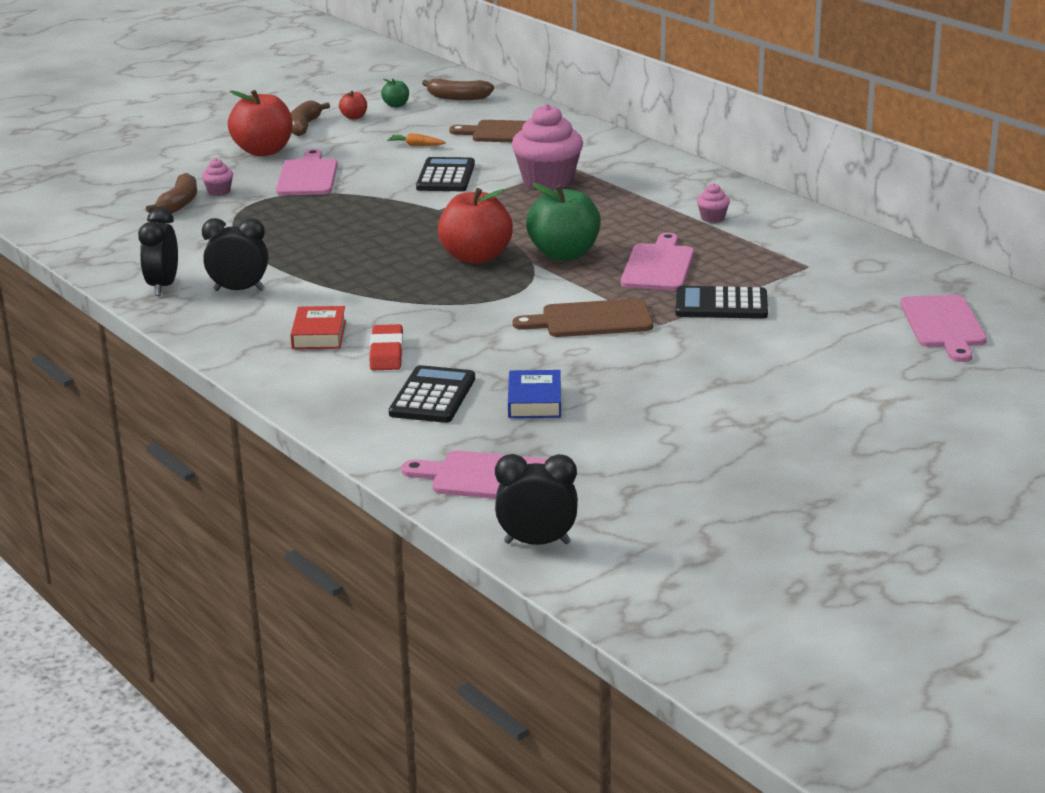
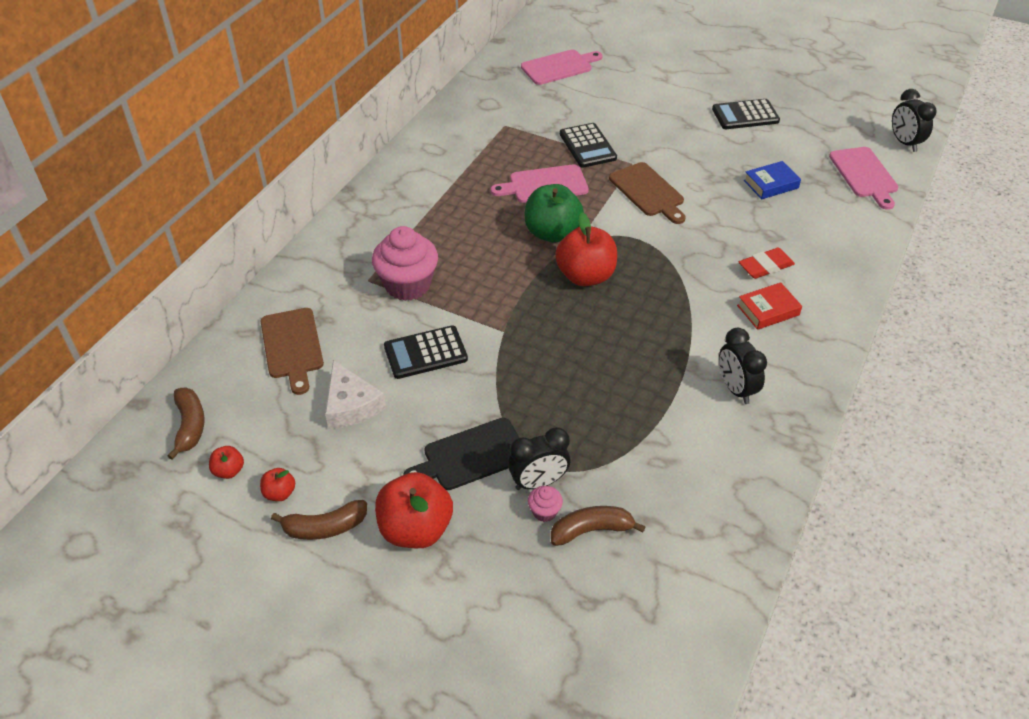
camera: 115 degrees left, 20 degrees up
(163, 286) = (765, 443): black clock -> black clock (538, 482)
(307, 176) = (471, 456): pink cutting board -> black cutting board
(396, 105) = (229, 471): green apple -> red apple
(416, 145) = (351, 405): orange carrot -> white cheese
(432, 396) = (801, 226): black calculator -> black calculator (745, 115)
(712, 218) = (444, 180): pink cupcake -> none

